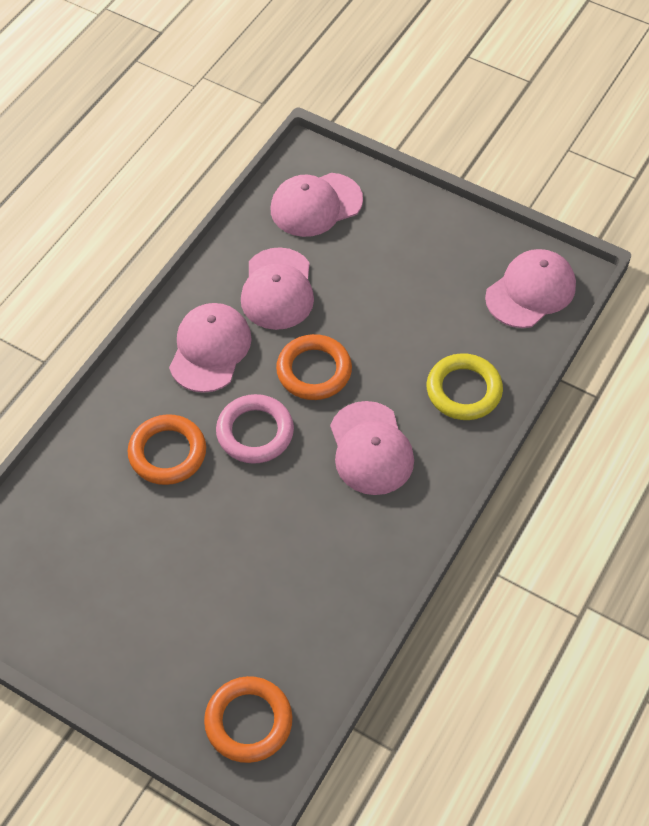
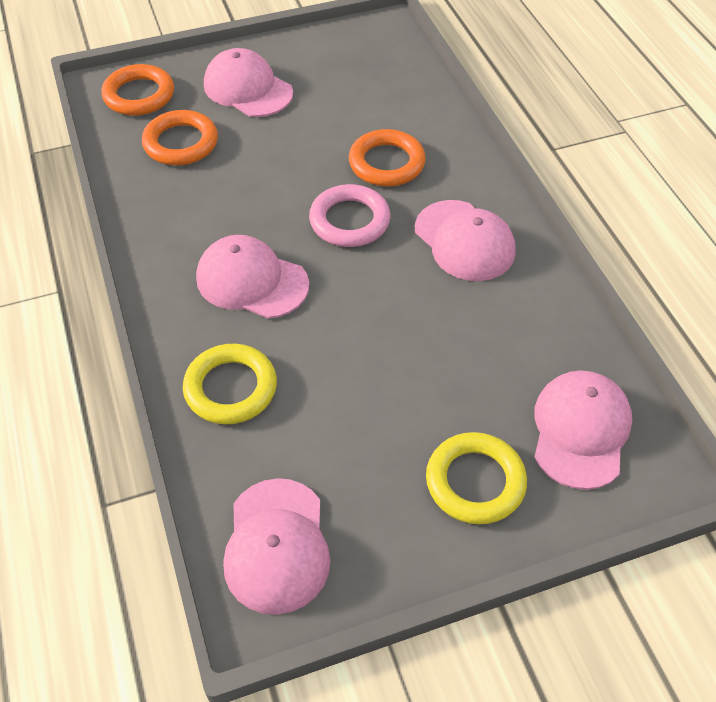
camera: 130 degrees right, 5 degrees down
(277, 289) = (490, 326): pink cap -> pink cap (248, 89)
(314, 371) = (370, 294): orange ring -> orange ring (181, 143)
(399, 231) = (475, 482): none -> yellow ring

